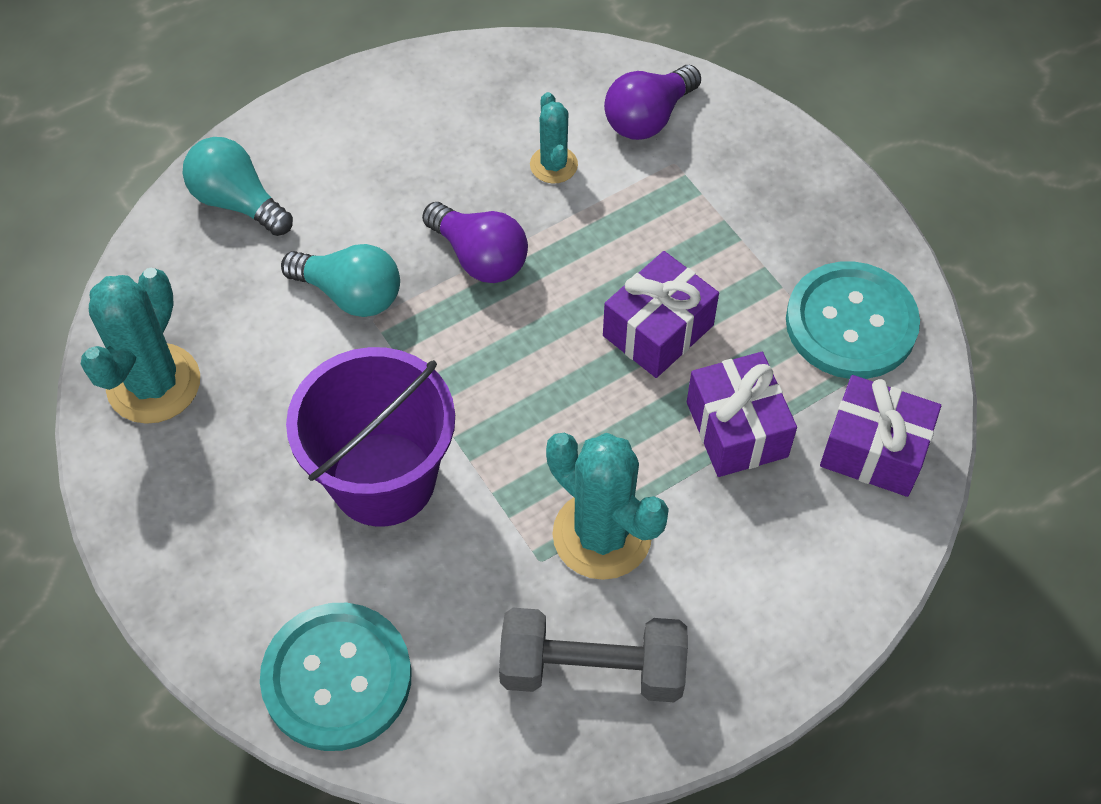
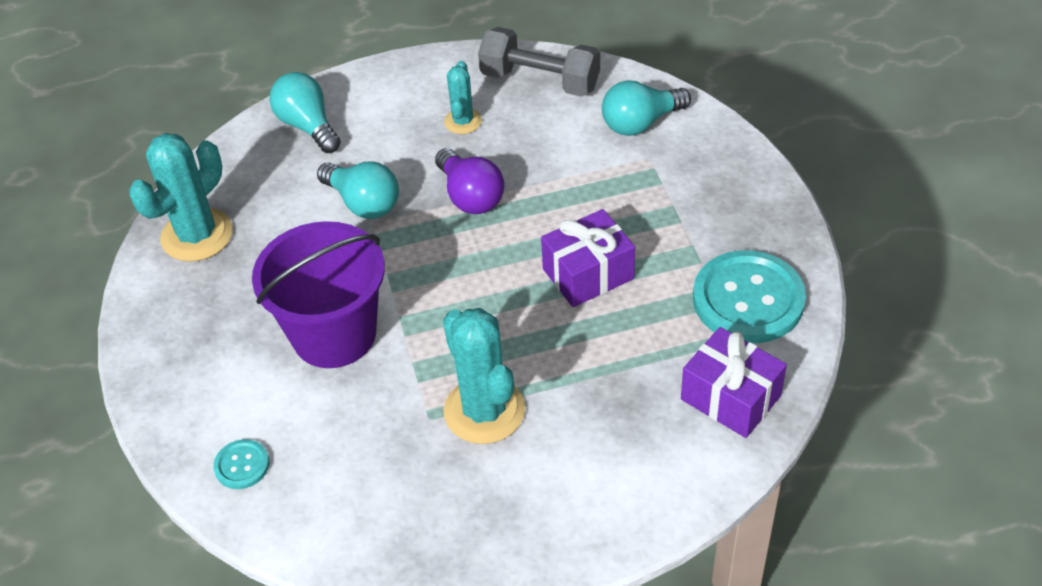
camera: 20 degrees right, 10 degrees down
(337, 678) = (242, 465): turquoise button -> turquoise button, size x0.46
(553, 165) = (553, 143): turquoise cactus -> turquoise cactus (463, 121)
(592, 669) = (437, 506): grey dumbbell -> grey dumbbell (540, 81)
(648, 118) = (640, 123): purple light bulb -> turquoise light bulb
(737, 429) = (623, 358): purple gift -> none

